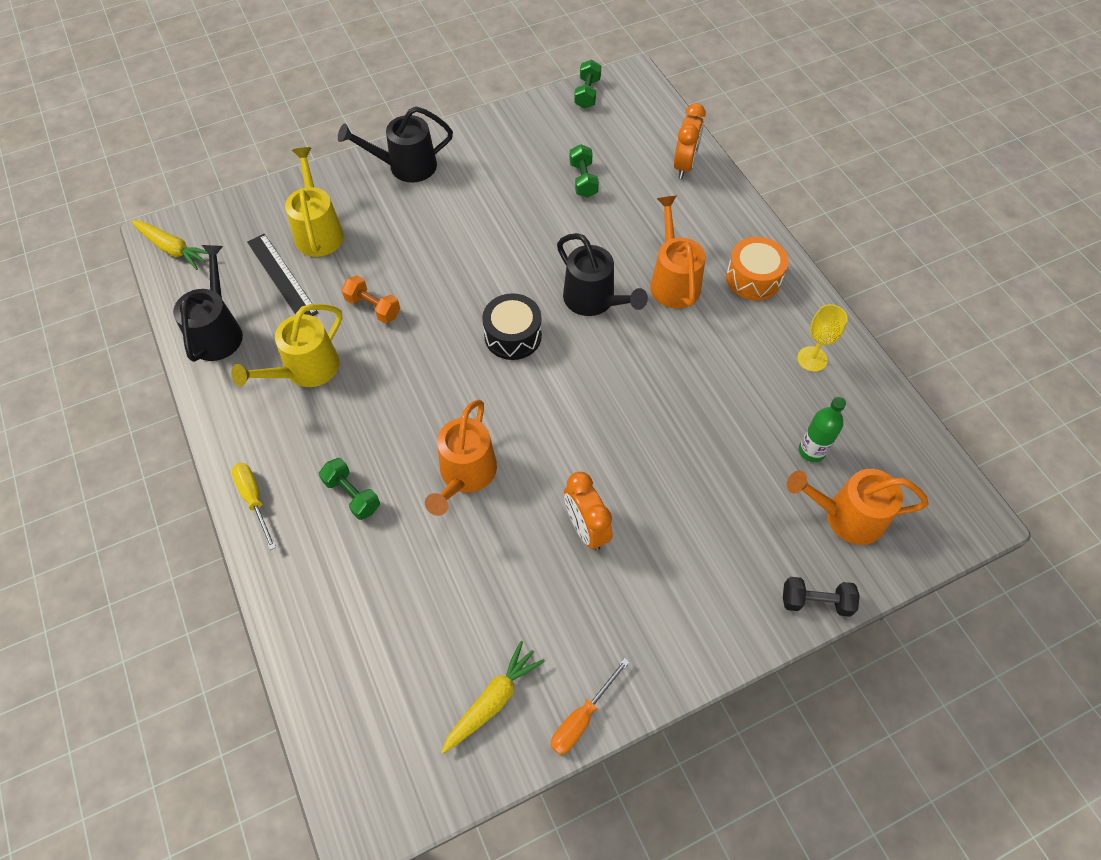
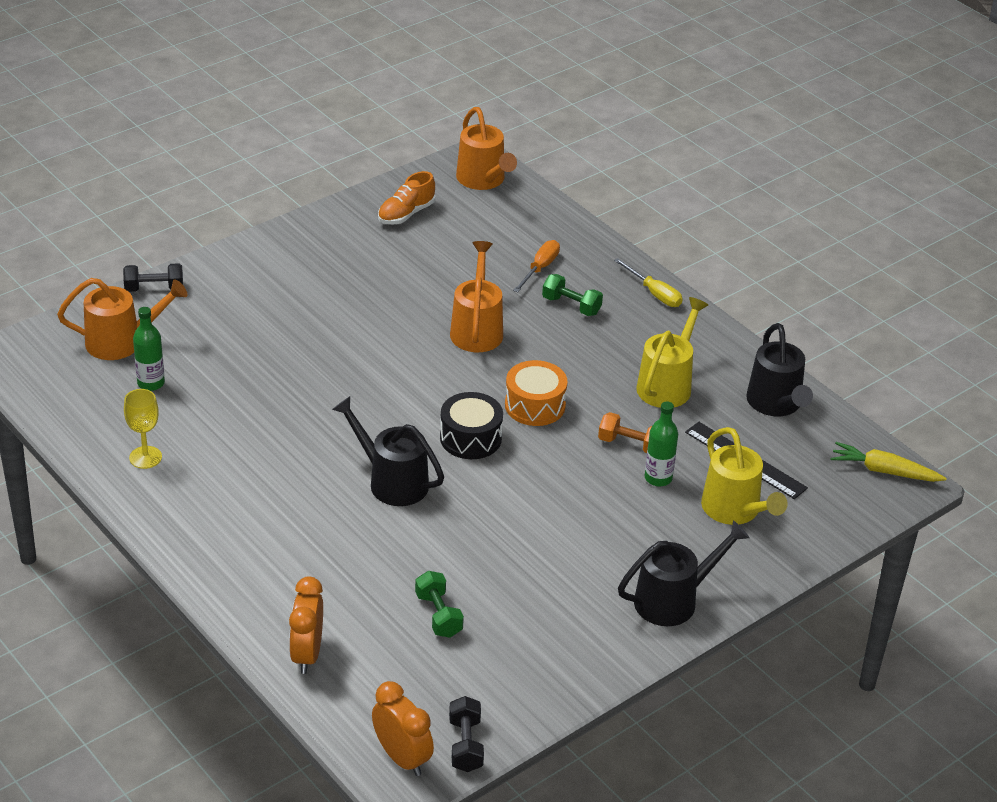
camera: 165 degrees right, 20 degrees down
(365, 270) = (658, 478): none -> green bottle
(492, 700) = (406, 214): yellow carrot -> orange shoe
(582, 718) = (337, 213): orange screwdriver -> orange screwdriver (540, 268)
(586, 528) = (357, 308): orange clock -> orange clock (402, 758)
(587, 93) = (466, 745): green dumbbell -> black dumbbell
(673, 281) = (305, 513): orange watering can -> orange watering can (483, 180)
(753, 278) = (210, 527): orange drum -> orange drum (535, 405)

